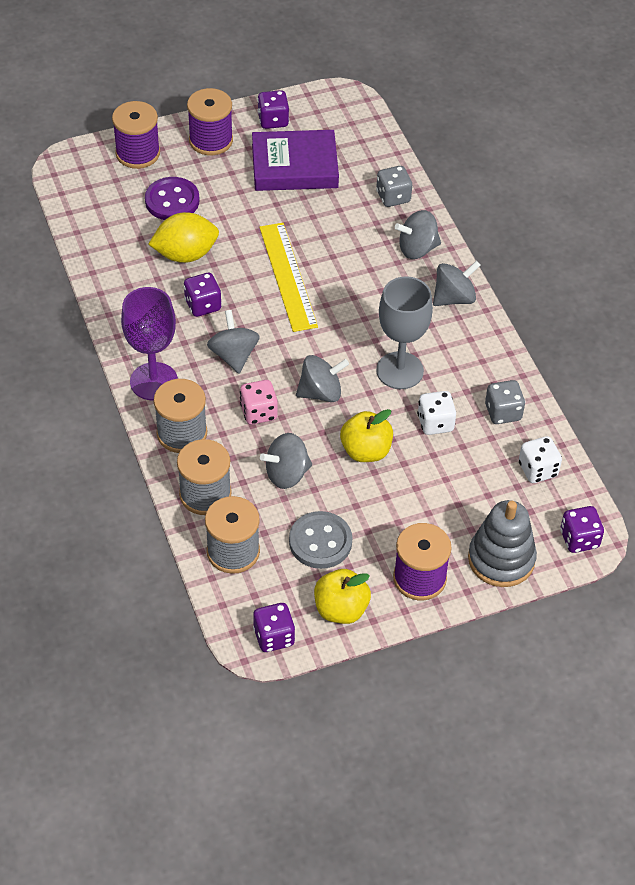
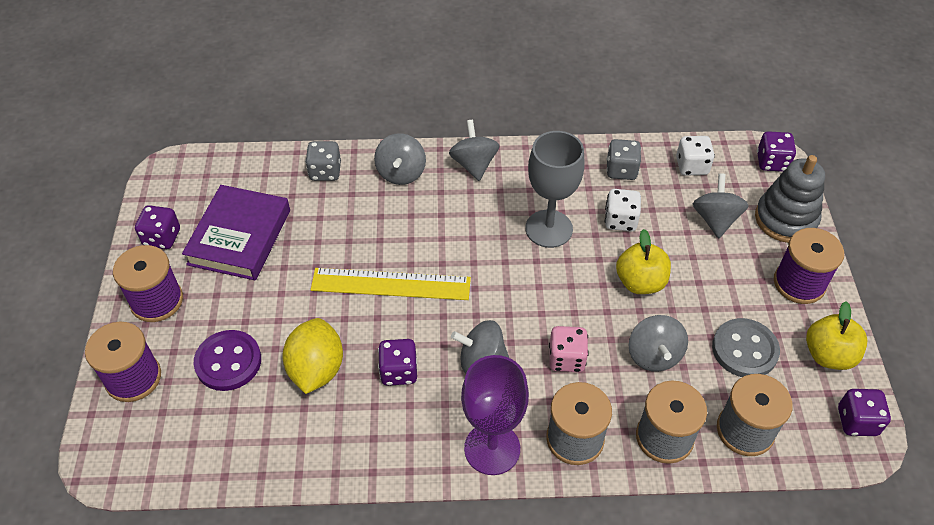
camera: 70 degrees left, 0 degrees up
(320, 392) = (556, 298): grey spinning top -> grey spinning top (715, 219)

